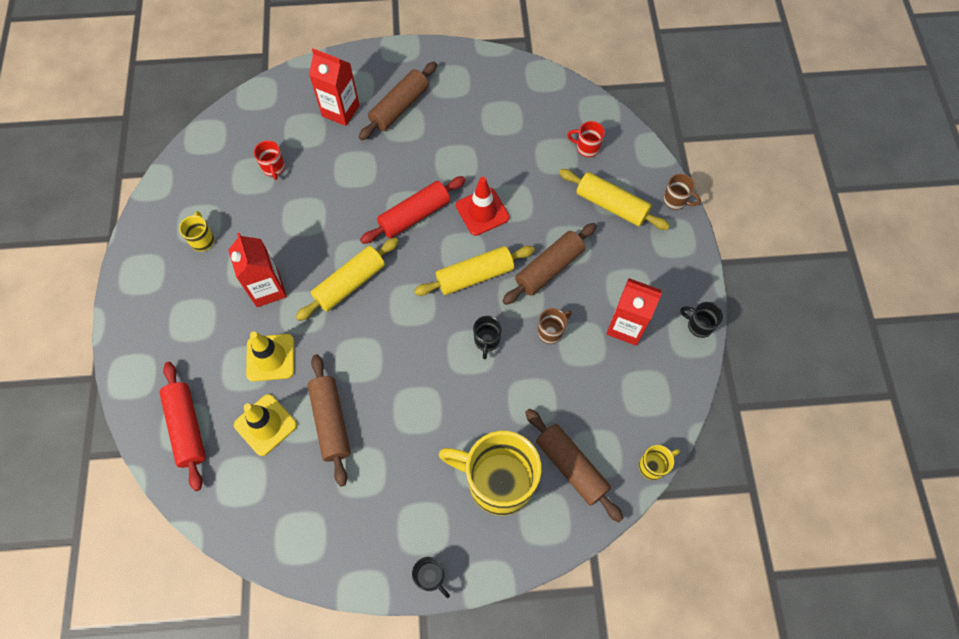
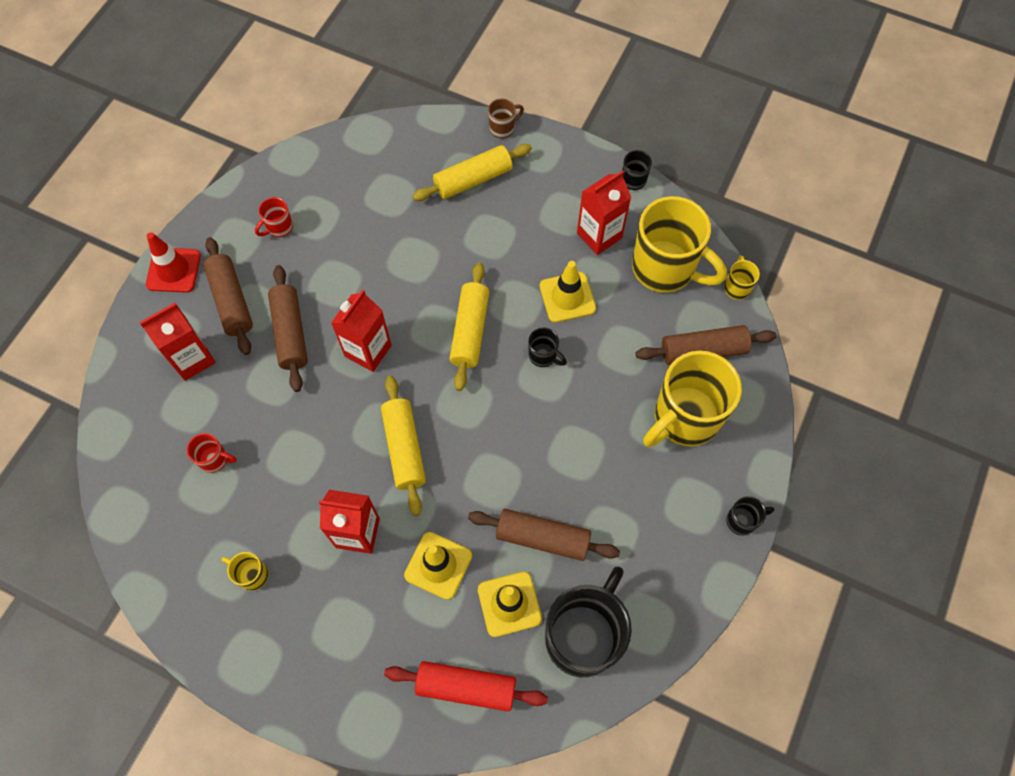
camera: 60 degrees left, 0 degrees up
(267, 494) = (583, 635): none -> black mug
(414, 215) = (368, 351): red rolling pin -> red carton
(482, 211) = (406, 288): red traffic cone -> red traffic cone (173, 270)
(549, 268) = (503, 265): brown rolling pin -> brown rolling pin (290, 333)
(551, 331) = (567, 297): brown mug -> yellow traffic cone
(586, 148) = (399, 165): red mug -> red mug (279, 227)
(630, 396) = (665, 269): none -> yellow mug

